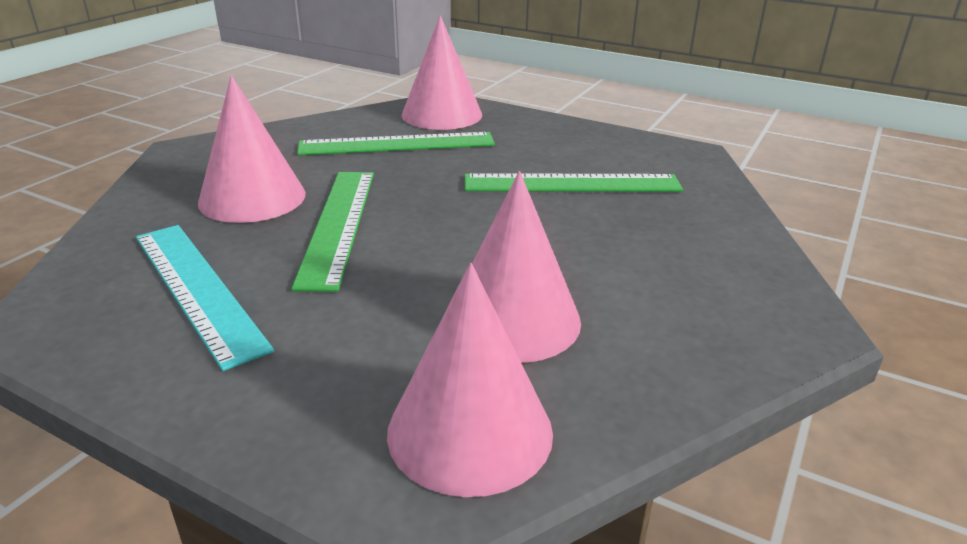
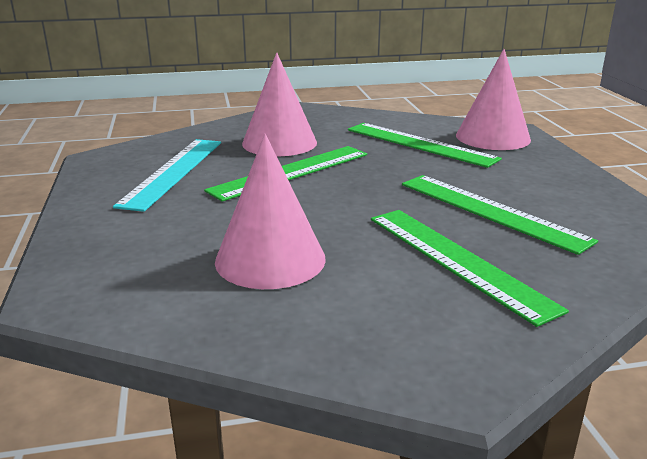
camera: 50 degrees right, 5 degrees down
(470, 431) = (137, 290): pink cone -> none
(633, 236) = (457, 260): none -> green ruler

